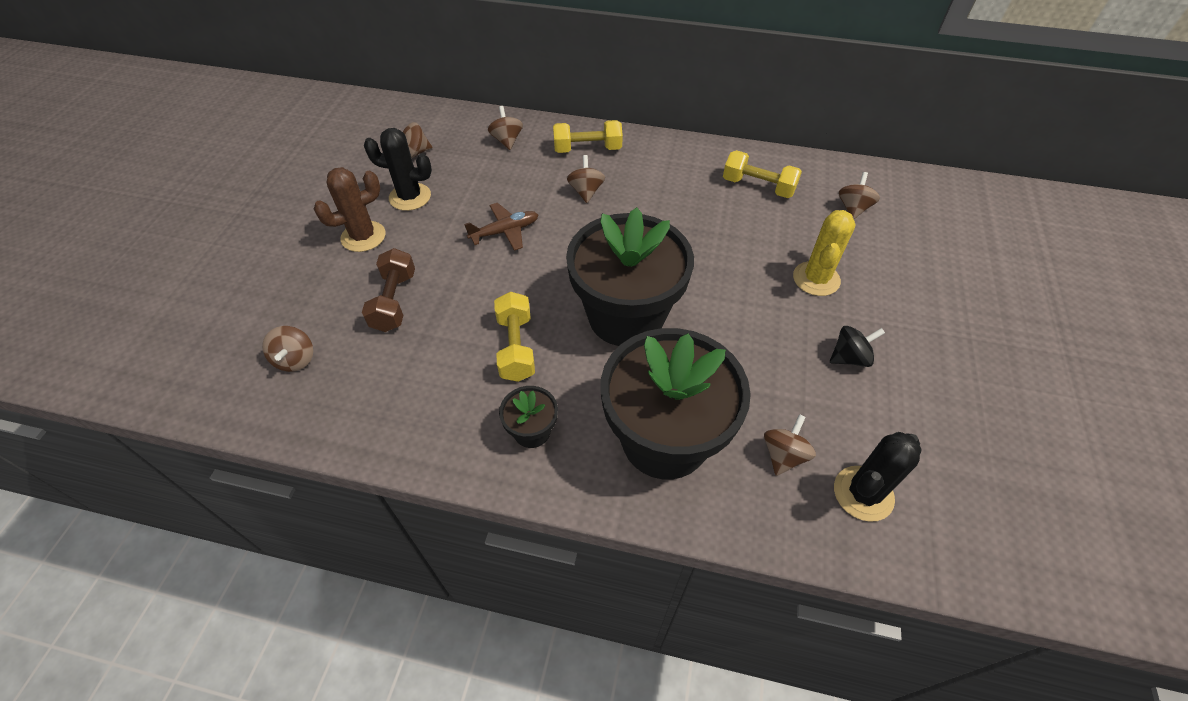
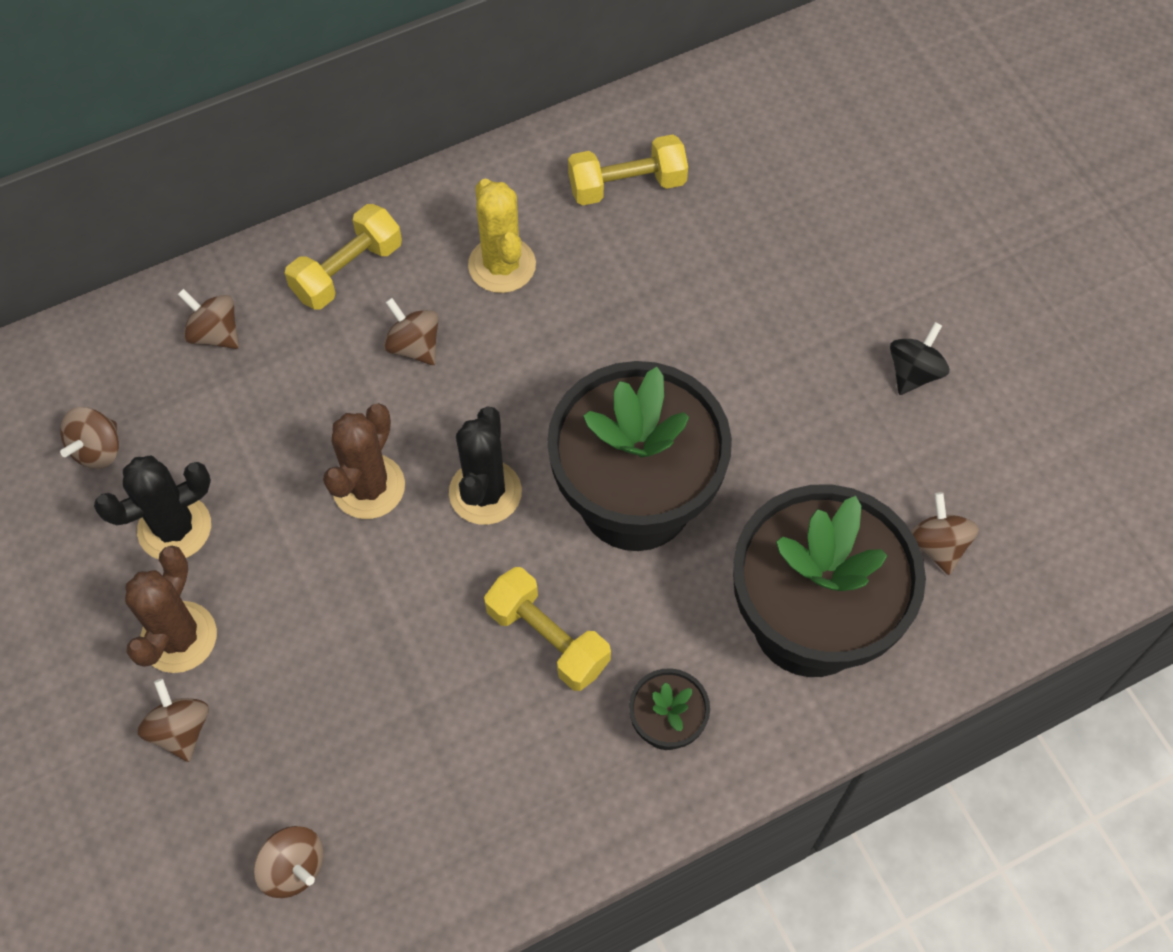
camera: 40 degrees left, 10 degrees up
(394, 301) = (331, 696): brown dumbbell -> none
(505, 231) = (368, 487): brown plane -> brown cactus
(816, 279) = (802, 287): yellow cactus -> yellow cactus (502, 265)
(853, 208) = (765, 145): brown spinning top -> brown spinning top (180, 729)
(863, 493) = (1039, 529): black cactus -> black cactus (485, 492)

